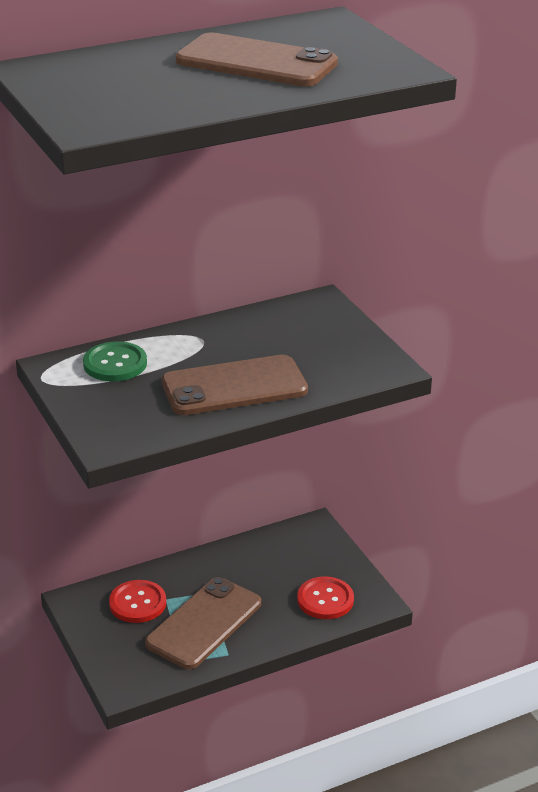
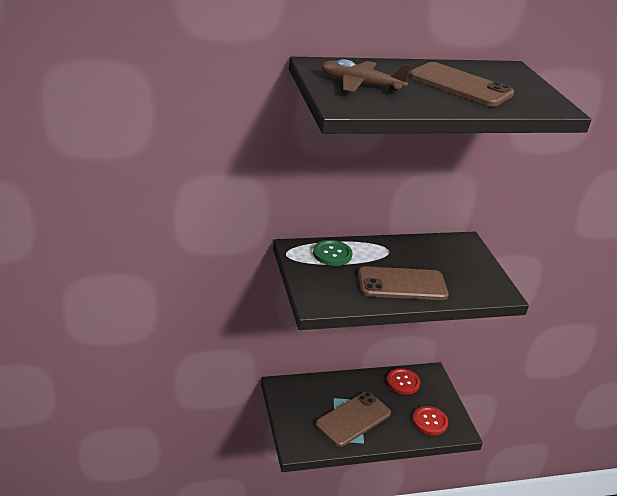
camera: 10 degrees right, 0 degrees up
(105, 89) = (360, 85): none -> brown plane
(137, 603) = (316, 396): red button -> red button (403, 382)

